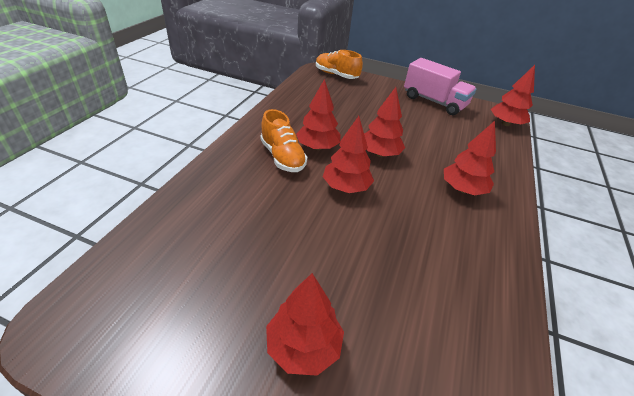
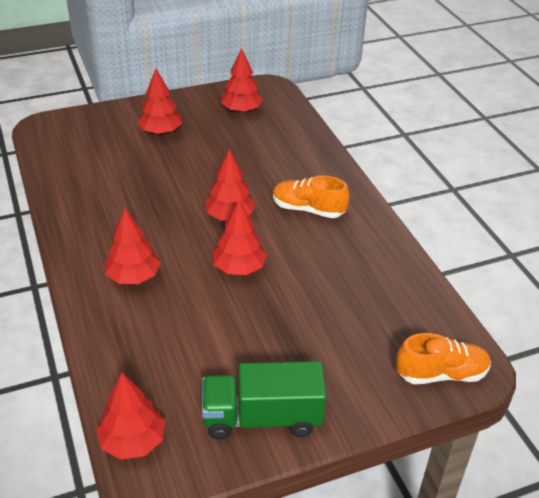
camera: 140 degrees right, 0 degrees up
(317, 147) = (297, 237): red tree -> red tree (241, 110)
(434, 102) = (262, 417): pink truck -> green truck

